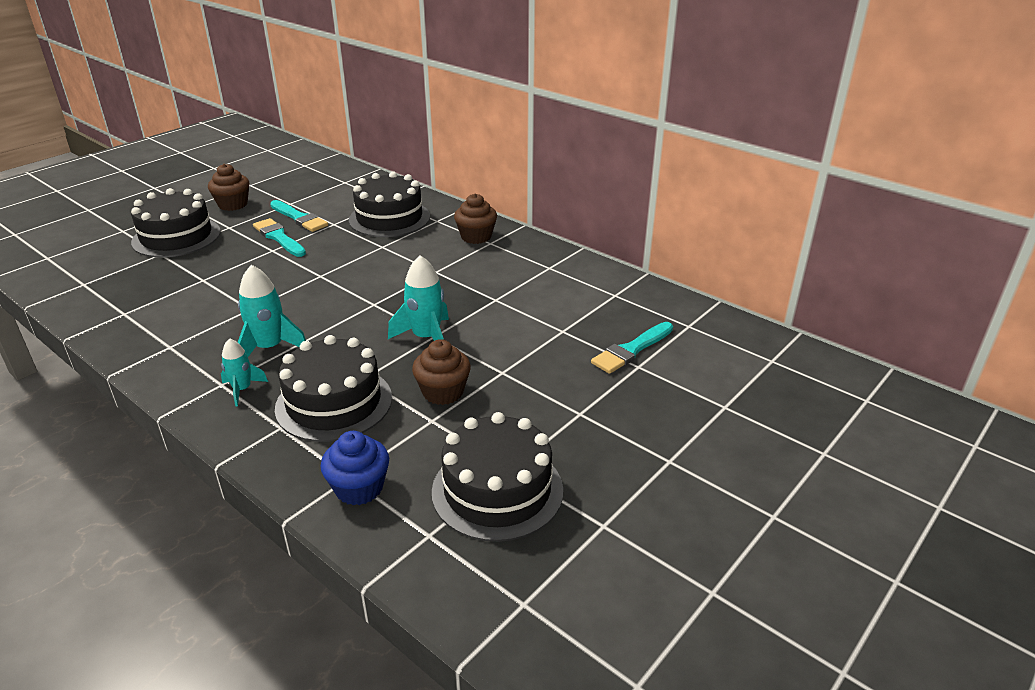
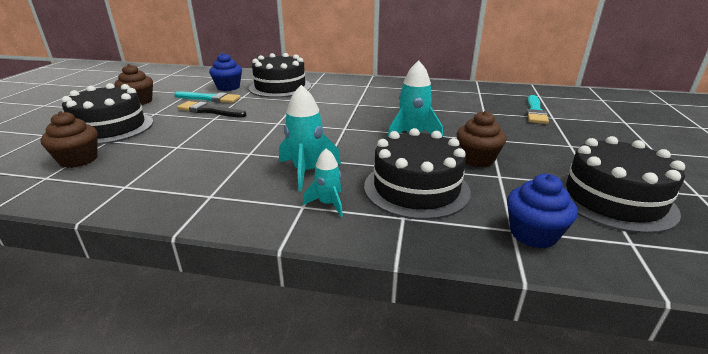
camera: 30 degrees left, 5 degrees down
(279, 237) = (209, 111): turquoise brush -> black brush
(336, 204) = (228, 87): none -> blue cupcake
(476, 237) = (353, 85): brown cupcake -> brown cupcake (78, 160)

